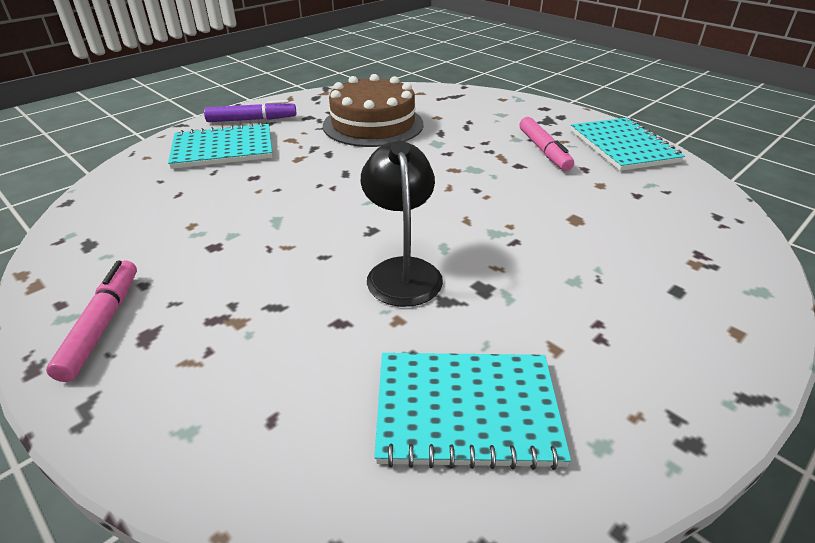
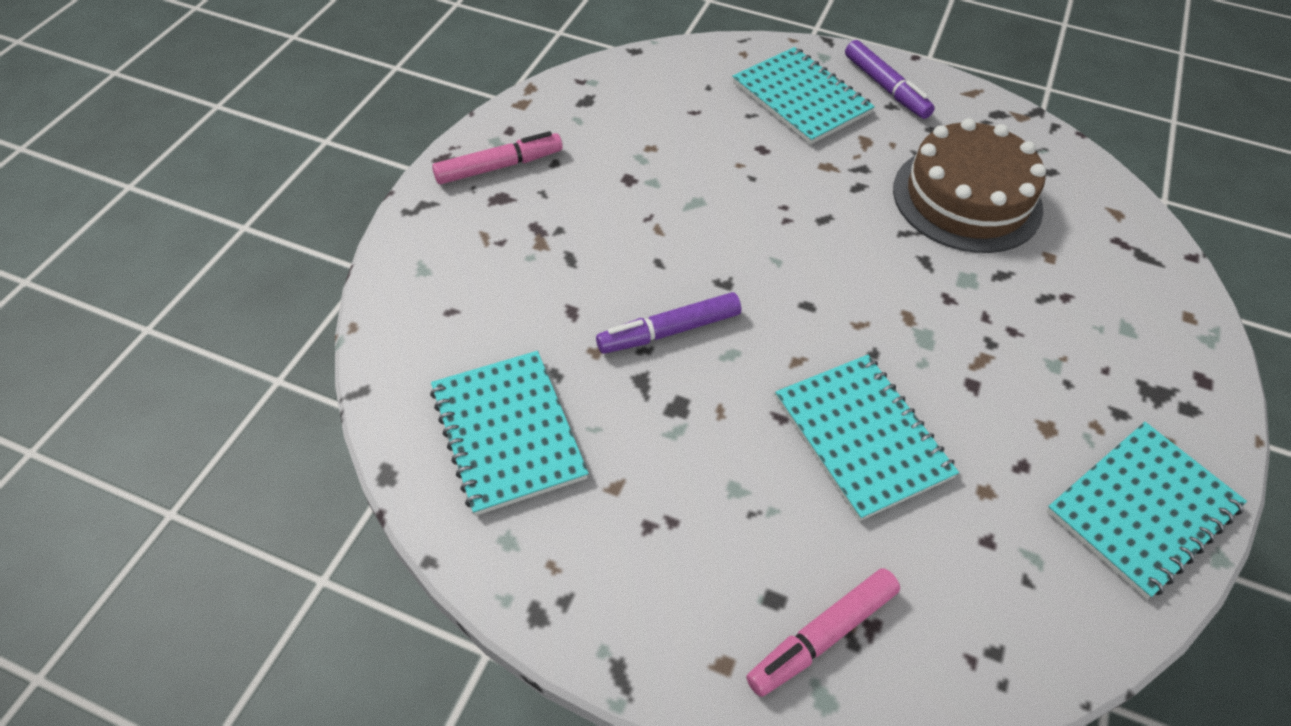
camera: 65 degrees right, 15 degrees up
(402, 271) = (669, 331): black lamp -> purple marker
(543, 150) = (1041, 405): pink marker -> pink marker (821, 636)
(545, 213) = (862, 437): none -> turquoise notebook

